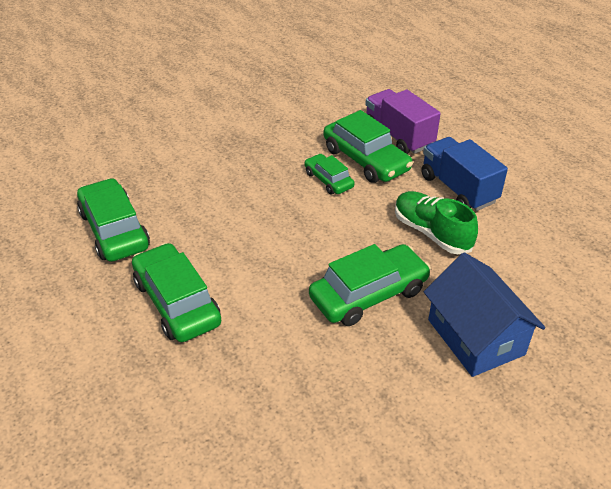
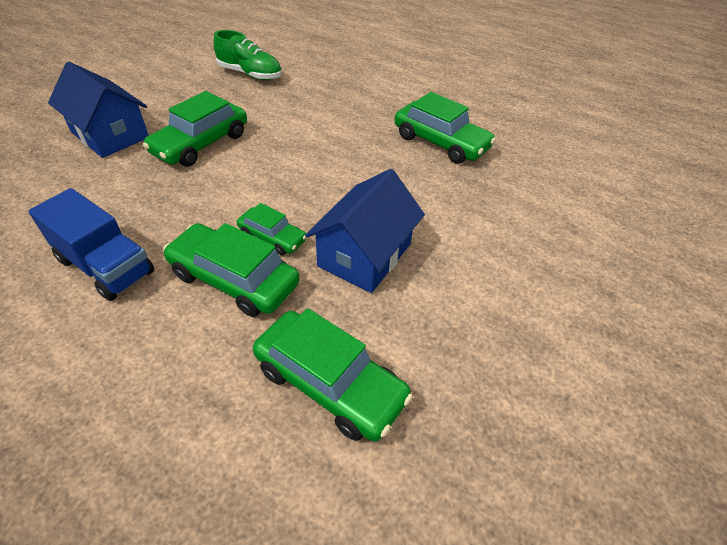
camera: 155 degrees right, 5 degrees up
(177, 302) = (346, 111): green car -> green car (330, 383)
(266, 153) = (365, 255): none -> blue house
(398, 136) = (193, 337): purple truck -> none
(431, 232) = (144, 205): green shoe -> green shoe (250, 74)

